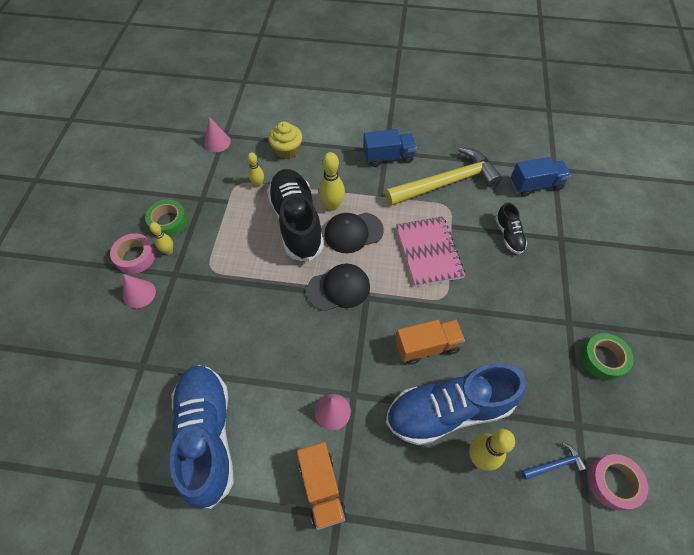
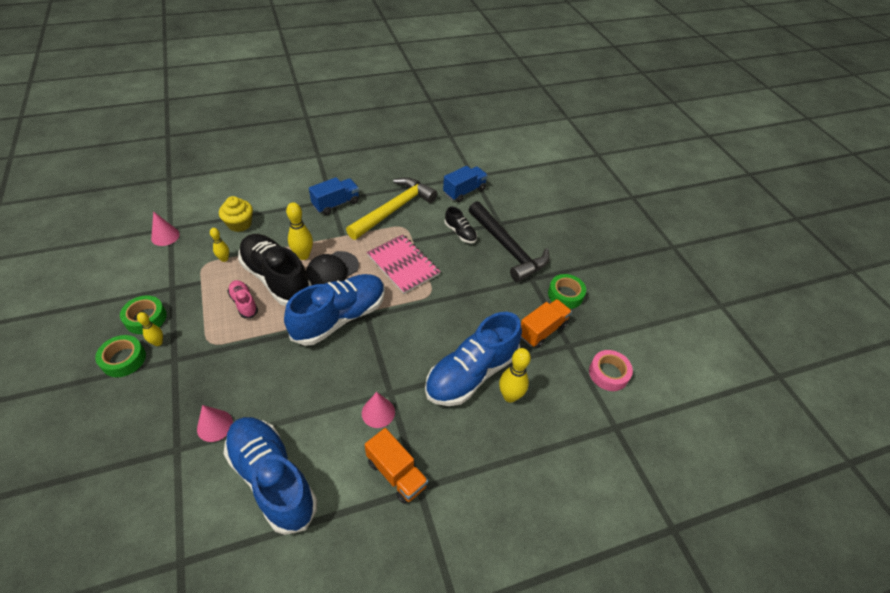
camera: 30 degrees left, 10 degrees down
(135, 257) = (123, 359): pink tape -> green tape
(139, 294) = (144, 389): pink cone -> pink cone (215, 425)
(256, 238) = (244, 303): none -> pink shoe
(338, 288) = (339, 317): black cap -> blue shoe
(427, 346) = (434, 334): orange truck -> orange truck (542, 330)
(554, 464) = (564, 378): blue hammer -> none
(557, 273) = (507, 248): none -> black hammer

